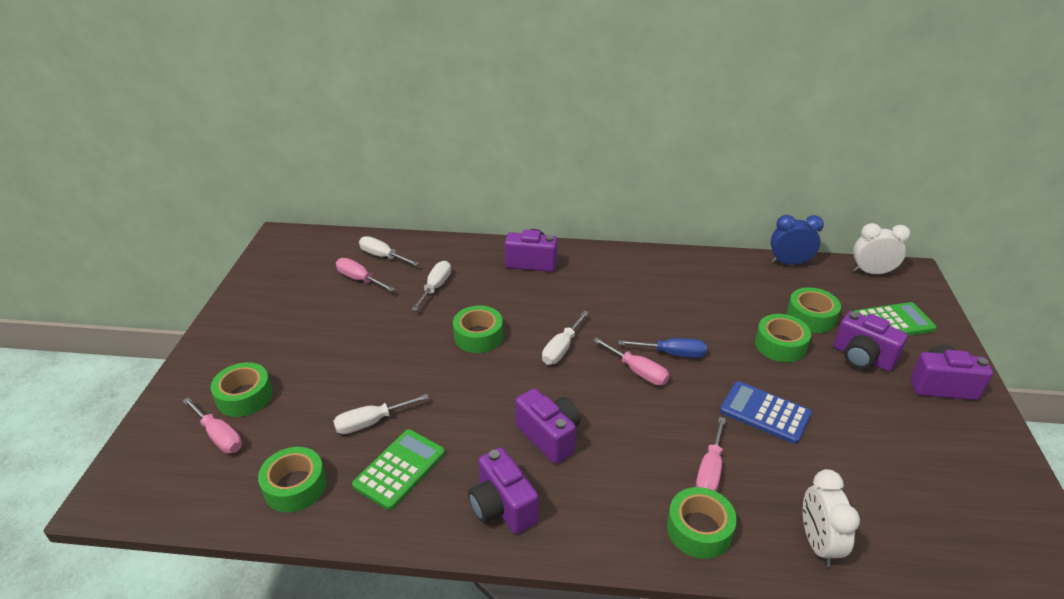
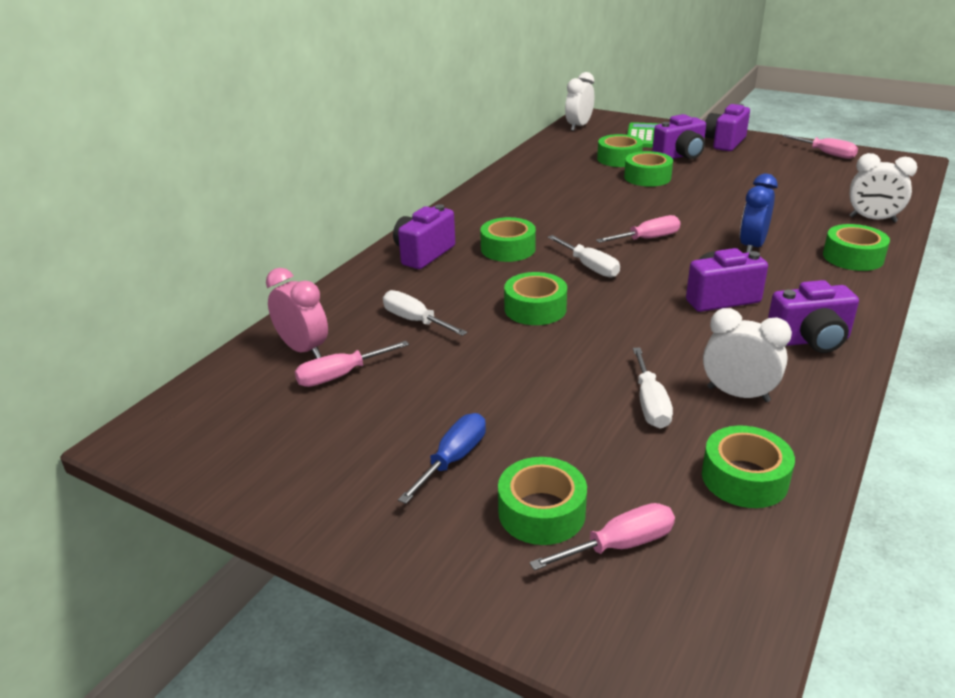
camera: 65 degrees left, 5 degrees down
(383, 256) = (303, 349): white screwdriver -> pink clock
(399, 469) = (738, 394): green calculator -> white clock
(566, 298) = (508, 249): none -> green tape
(672, 354) = (632, 219): blue screwdriver -> blue screwdriver (453, 459)
(710, 471) = (788, 238): pink screwdriver -> pink screwdriver (826, 154)
(764, 413) = (727, 202): blue calculator -> none
(789, 263) = (540, 147): blue clock -> blue clock (752, 246)

